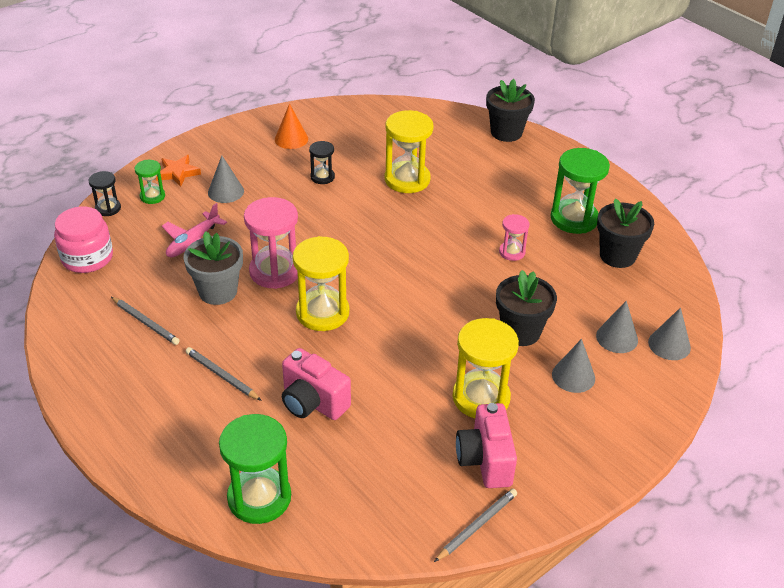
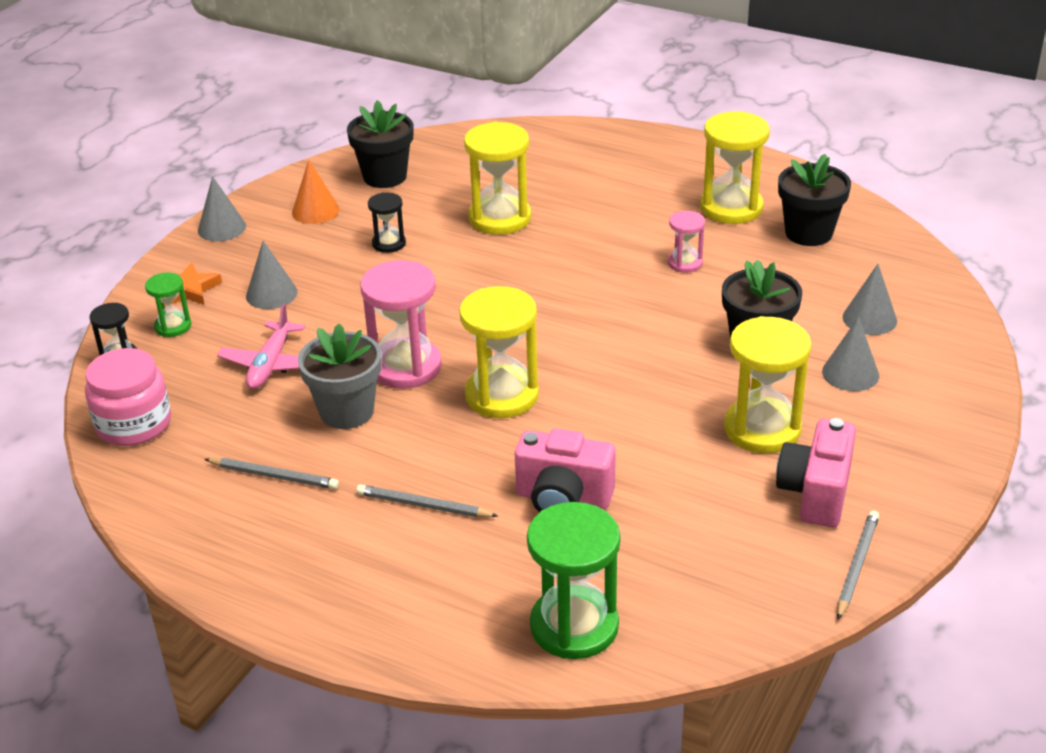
camera: 20 degrees left, 5 degrees down
(485, 460) = (815, 493): pink camera -> pink camera turned 45 degrees clockwise
(506, 132) = (584, 136): black flower pot -> black flower pot (385, 176)
(574, 219) = (731, 208): green hourglass -> yellow hourglass
(669, 345) = (931, 309): grey cone -> grey cone (222, 228)

